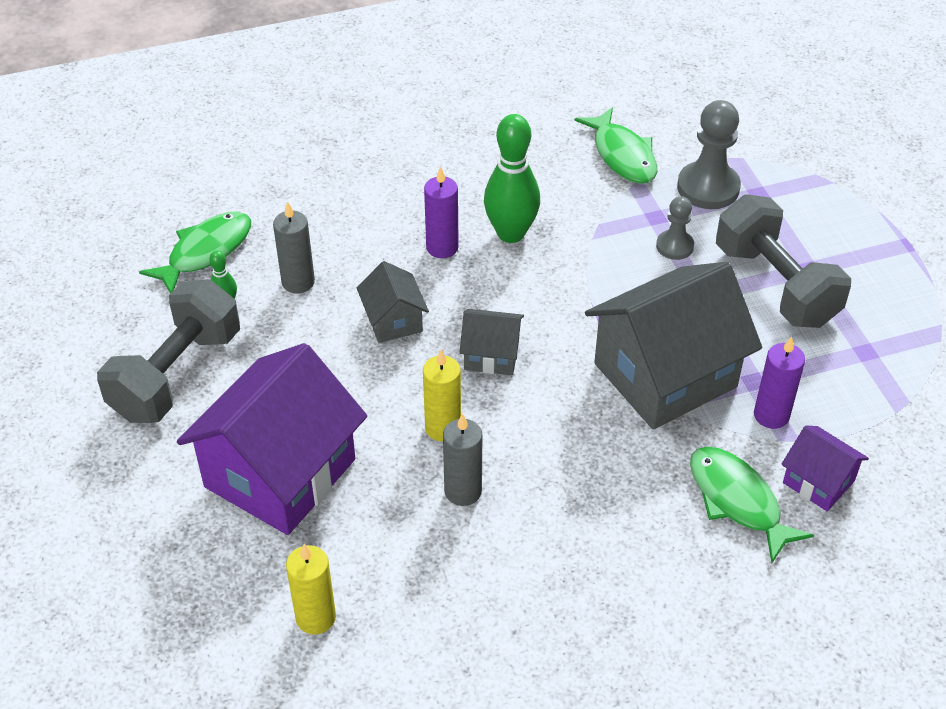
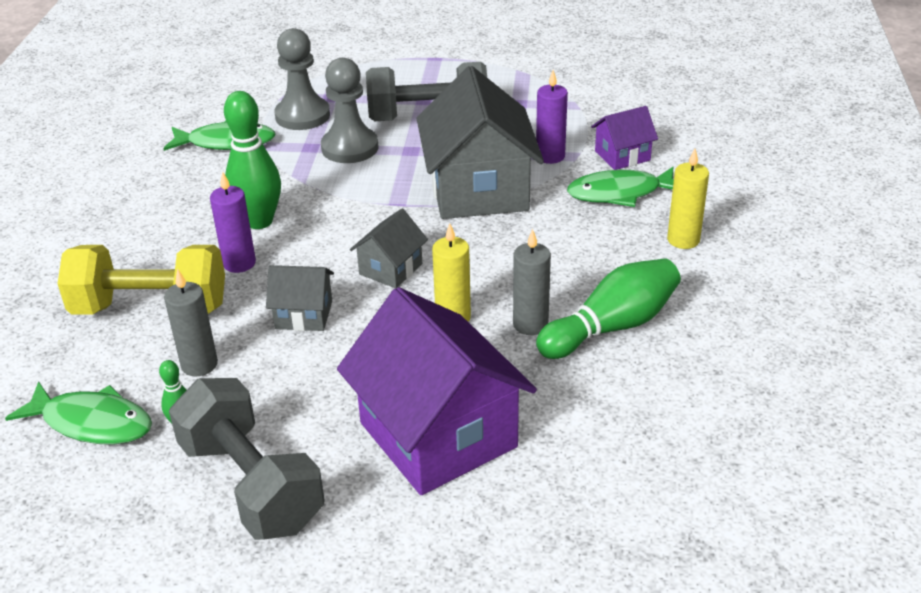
camera: 65 degrees left, 10 degrees down
(205, 252) = (92, 423): green fish -> green fish turned 135 degrees clockwise
(316, 617) = (622, 450): yellow candle -> yellow candle (683, 240)
(353, 220) = (150, 308): none -> yellow dumbbell
(492, 559) = (611, 327): none -> green bowling pin
(674, 246) = (350, 148): grey pawn -> grey pawn, size x1.73

